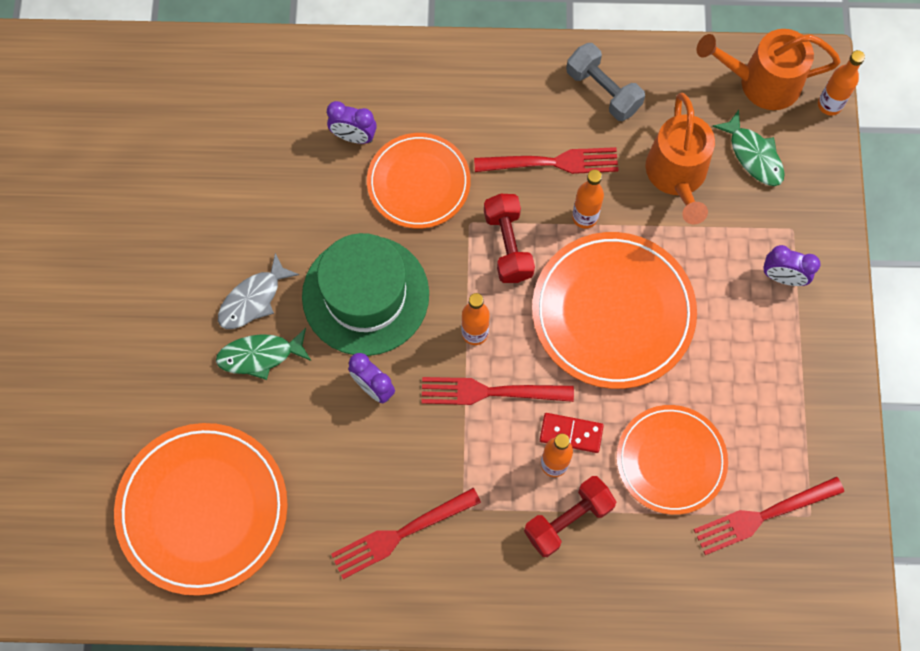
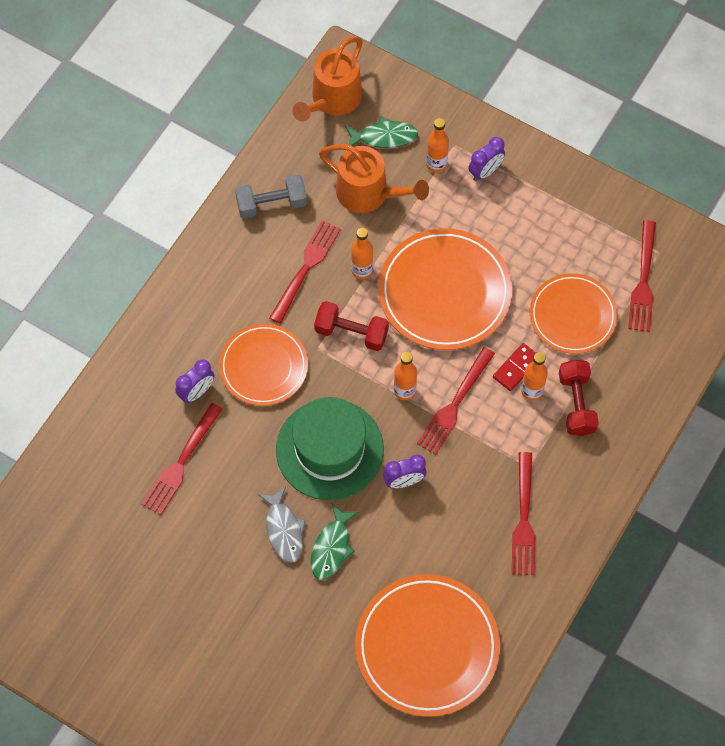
camera: 60 degrees left, 5 degrees down
(271, 164) = (181, 462): none -> red fork
(829, 105) = (377, 68): orange bottle -> orange bottle (436, 164)

